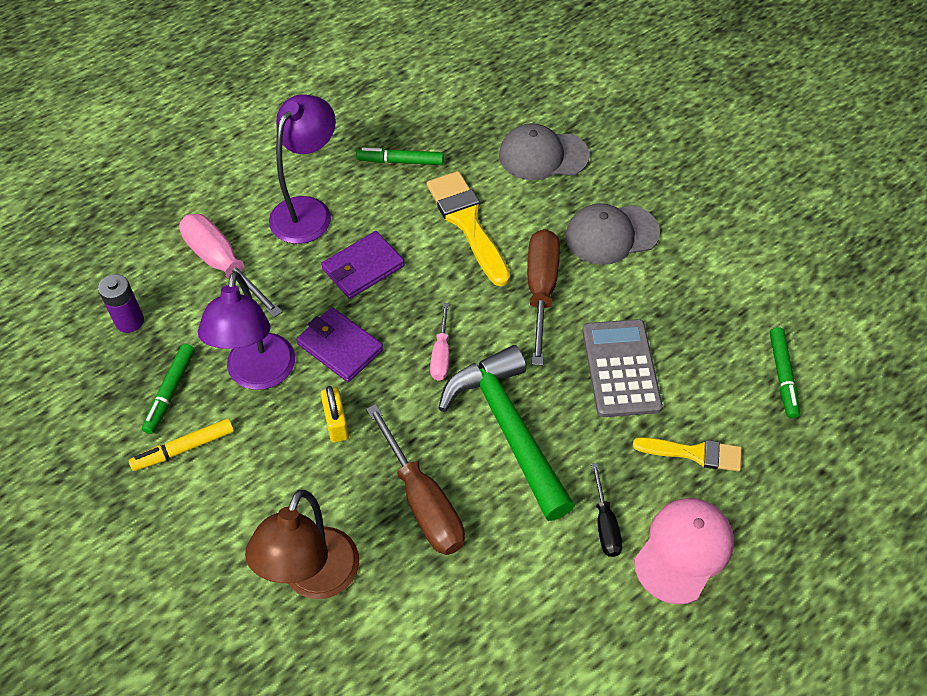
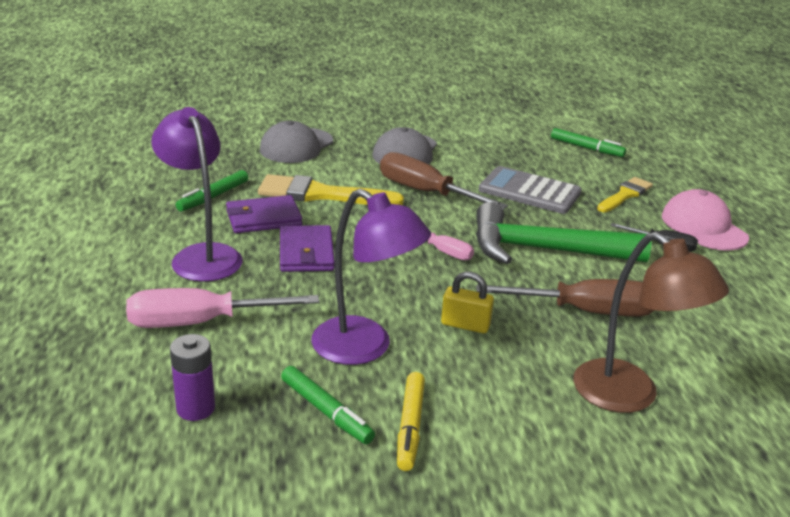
camera: 60 degrees left, 25 degrees down
(340, 347) = (381, 294): purple wallet -> purple wallet (263, 218)

